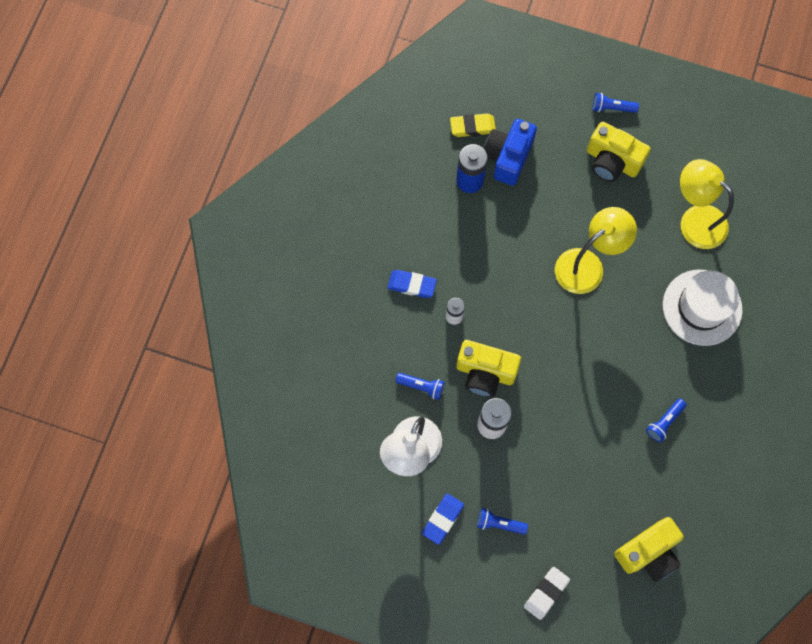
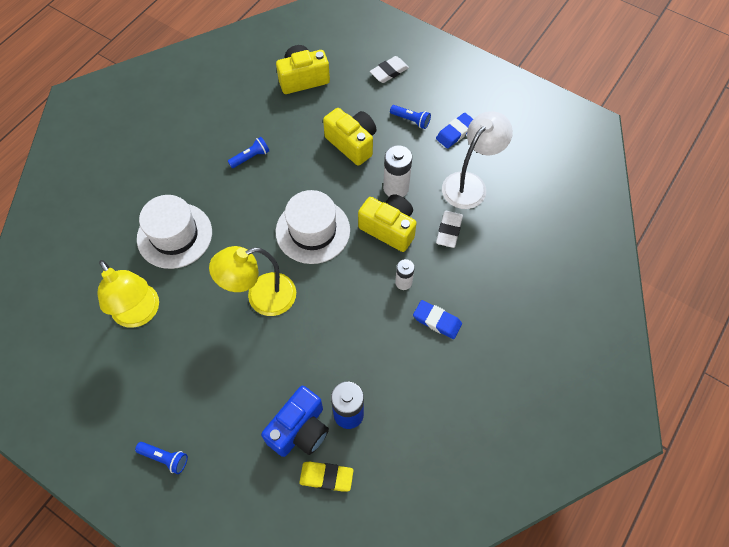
camera: 165 degrees left, 10 degrees down
(422, 386) = (449, 231): blue flashlight -> white eraser
(563, 349) = (313, 231): none -> white hat
(612, 161) = (192, 395): yellow camera -> yellow camera (352, 143)

